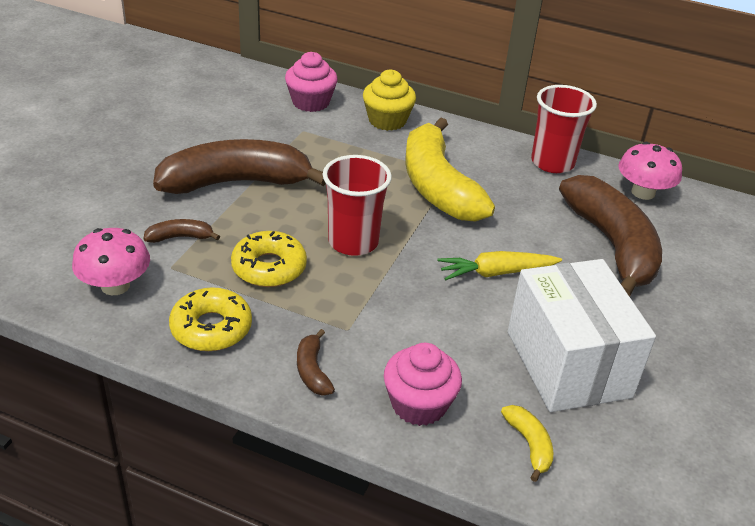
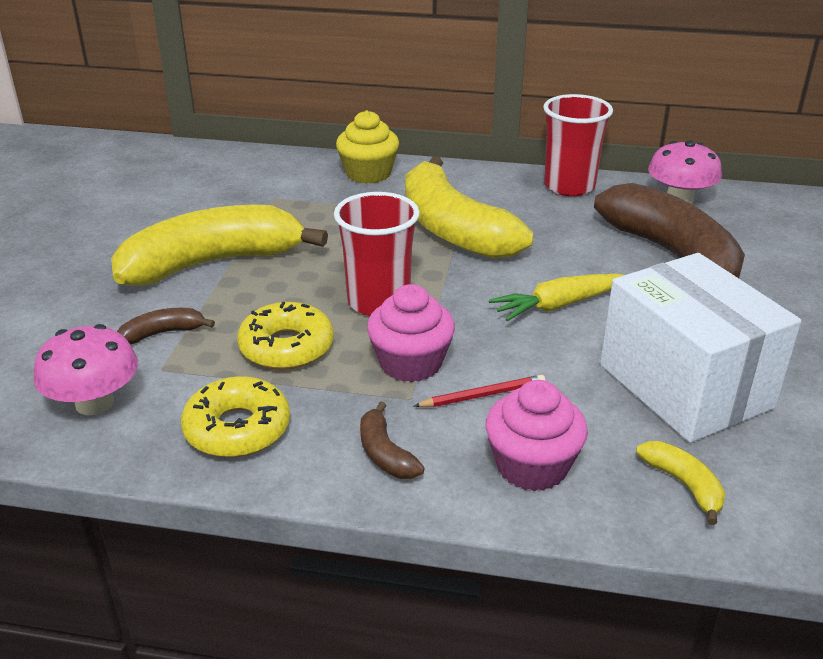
camera: 10 degrees left, 5 degrees down
(236, 182) = (212, 263): brown banana -> yellow banana
(310, 102) = (273, 169): pink cupcake -> pink cupcake (411, 363)
(404, 338) = (482, 395): none -> red pencil

